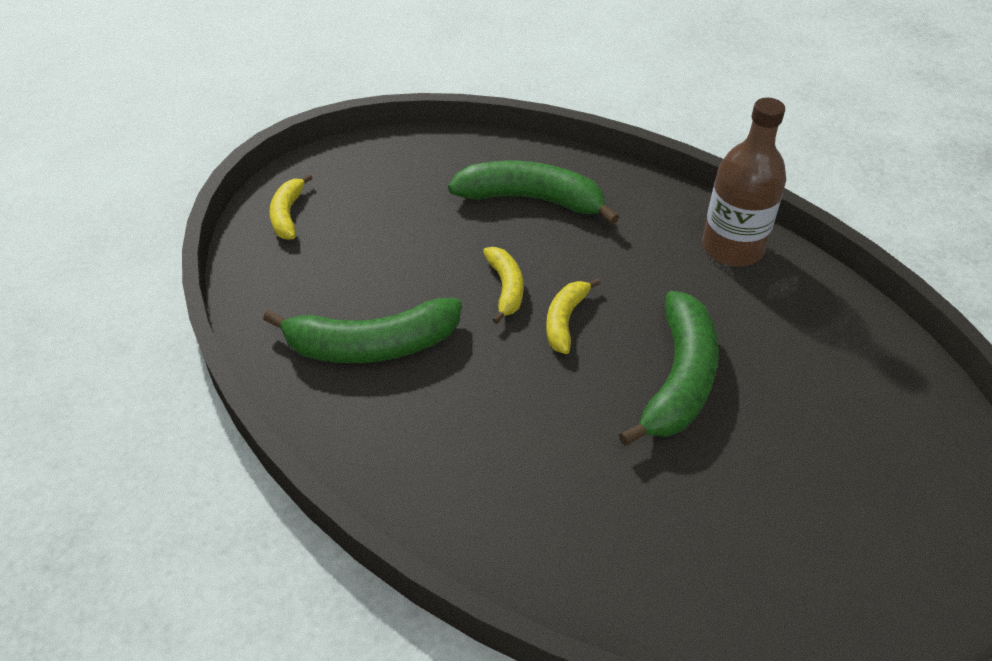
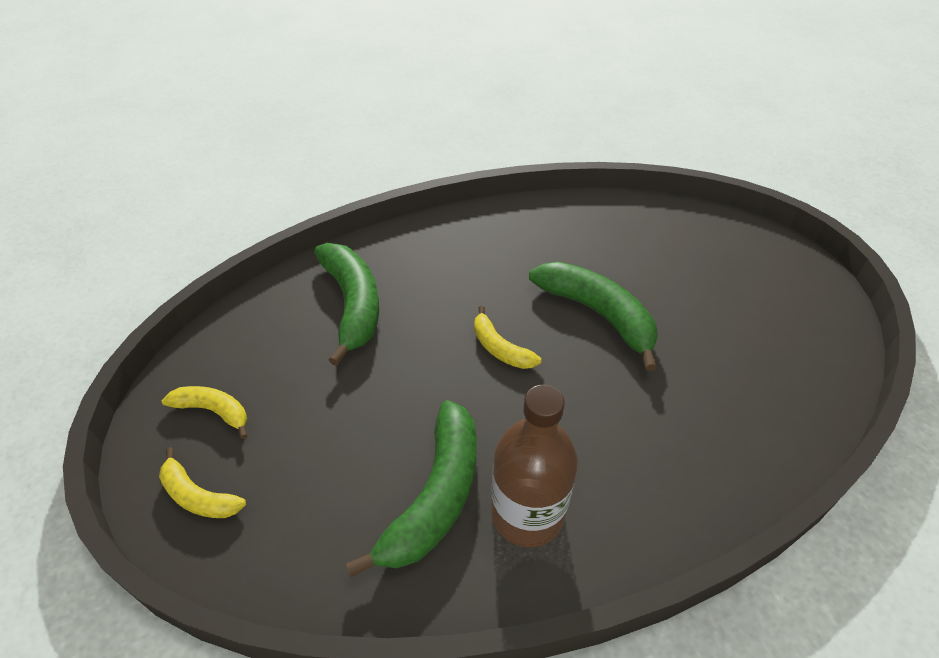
camera: 60 degrees left, 0 degrees up
(505, 288) = (438, 368): yellow banana -> yellow banana (213, 411)
(532, 199) = (352, 304): green banana -> green banana turned 120 degrees clockwise
(732, 248) = (496, 227): brown bottle -> brown bottle (527, 514)

